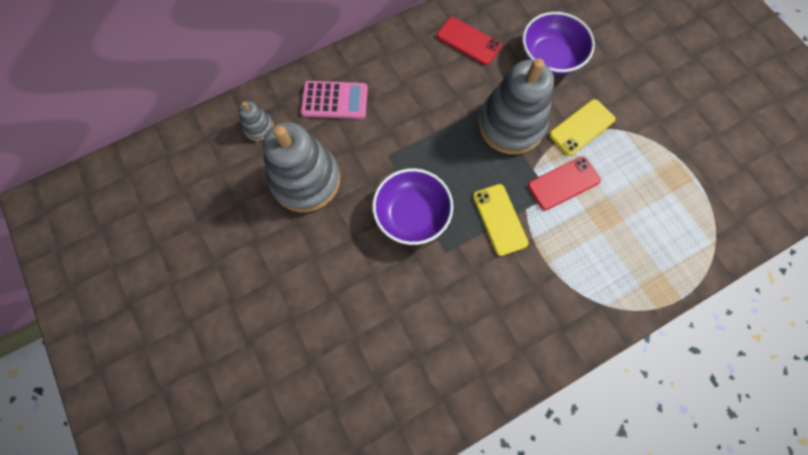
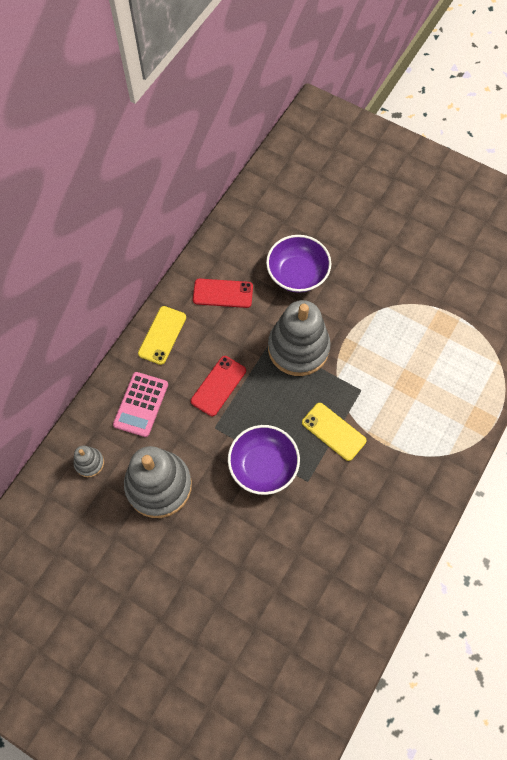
camera: 30 degrees left, 5 degrees down
(334, 100) = (141, 404): pink calculator -> pink calculator turned 135 degrees clockwise
(563, 183) = (365, 375): red phone -> red phone (218, 386)
(581, 127) = (354, 321): yellow phone -> yellow phone (162, 335)

